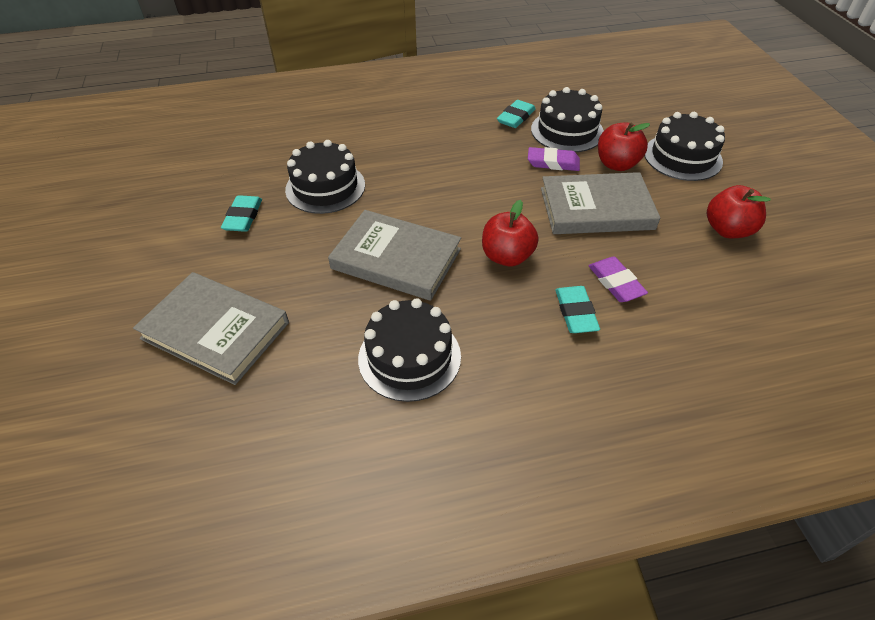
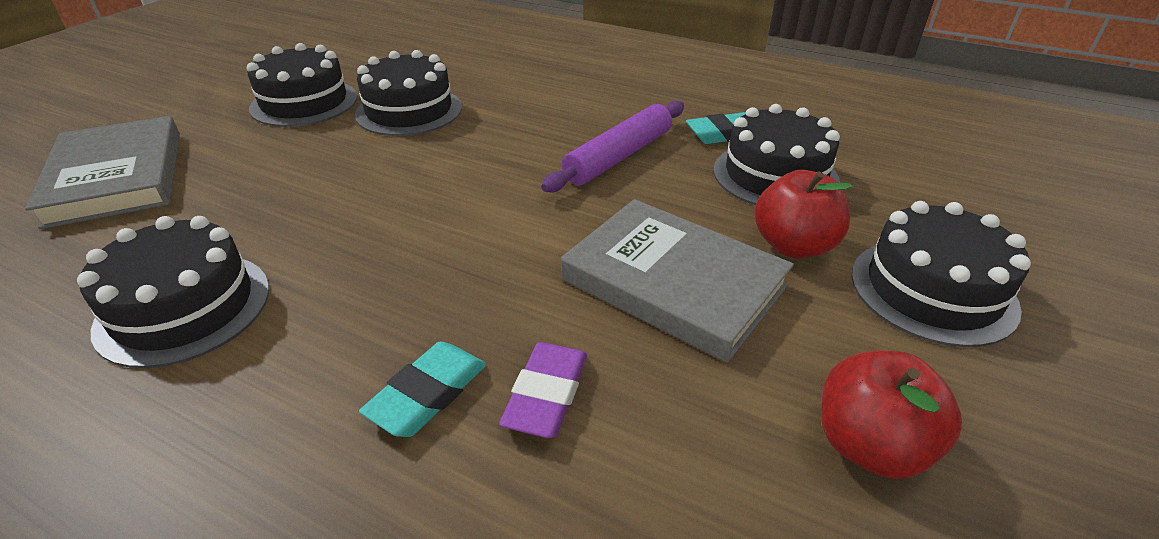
camera: 40 degrees right, 10 degrees down
(243, 217) = (304, 102): turquoise eraser -> black cake
(396, 259) = (352, 204): grey book -> none
(486, 157) = (618, 156): none -> purple rolling pin
(507, 256) = (463, 270): red apple -> none
(553, 163) = (697, 200): purple eraser -> none

